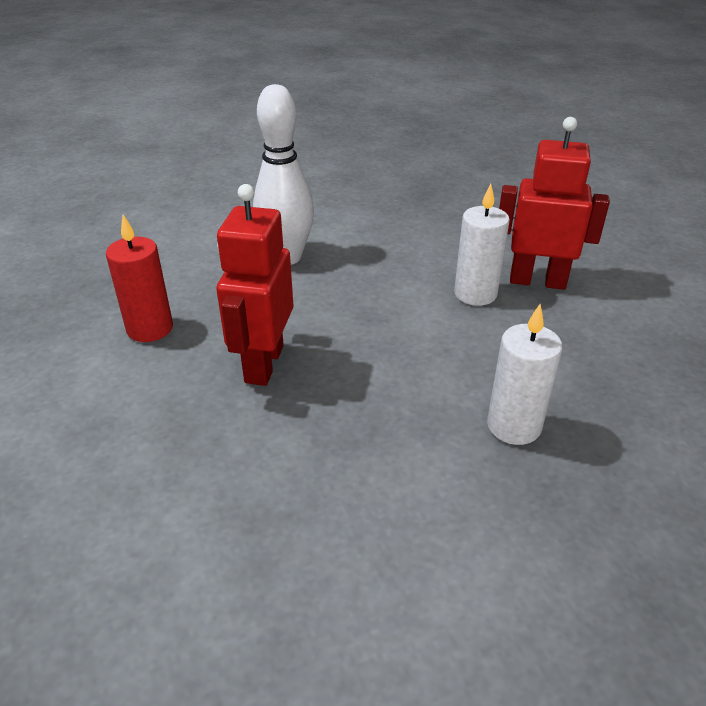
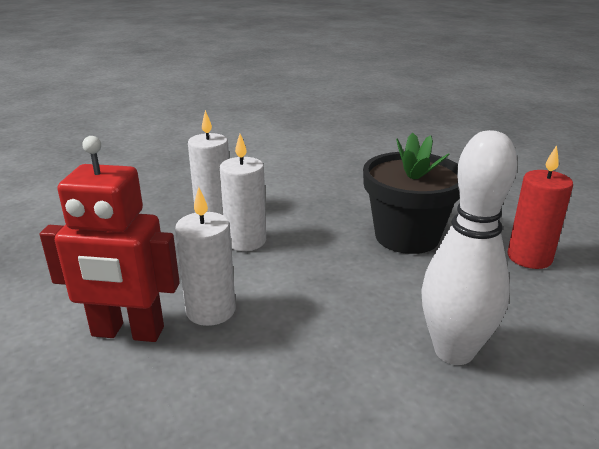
camera: 175 degrees right, 10 degrees down
(263, 364) = (407, 236): red robot -> black flower pot
(458, 368) = (245, 241): none -> white candle

